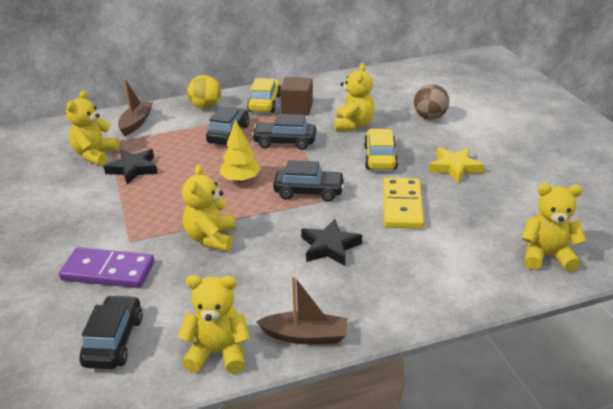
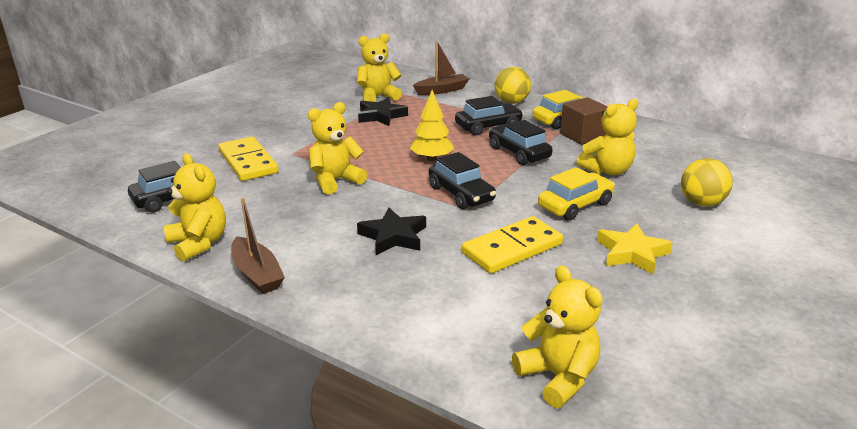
camera: 50 degrees right, 5 degrees down
(108, 271) = (248, 162): purple domino -> yellow domino
(429, 117) = (701, 203): brown ball -> yellow ball

